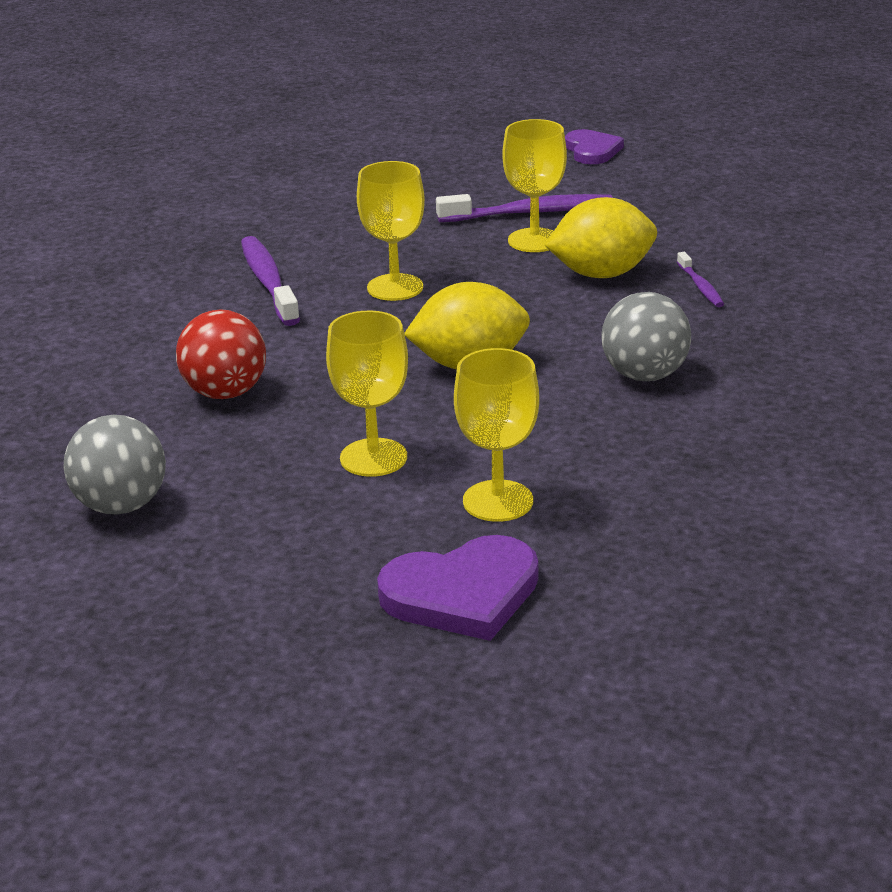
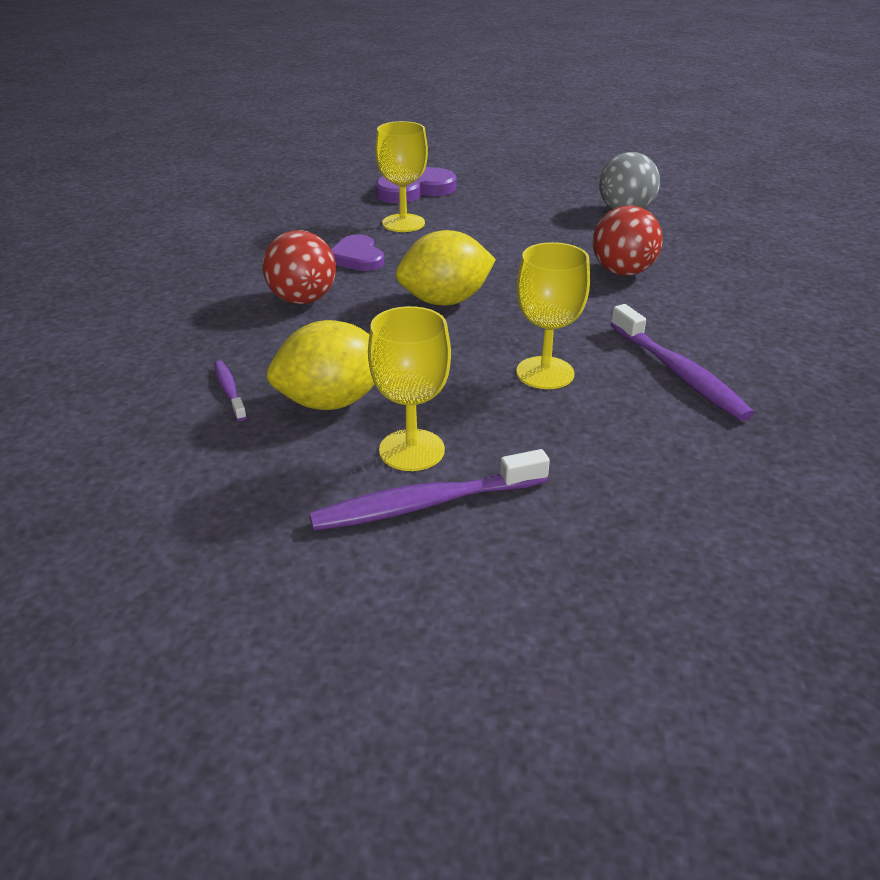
camera: 170 degrees right, 5 degrees up
(373, 458) = (489, 240): yellow goblet -> none
(592, 150) = (335, 701): purple heart -> purple heart (357, 257)
(644, 375) = (303, 300): grey ball -> red ball

